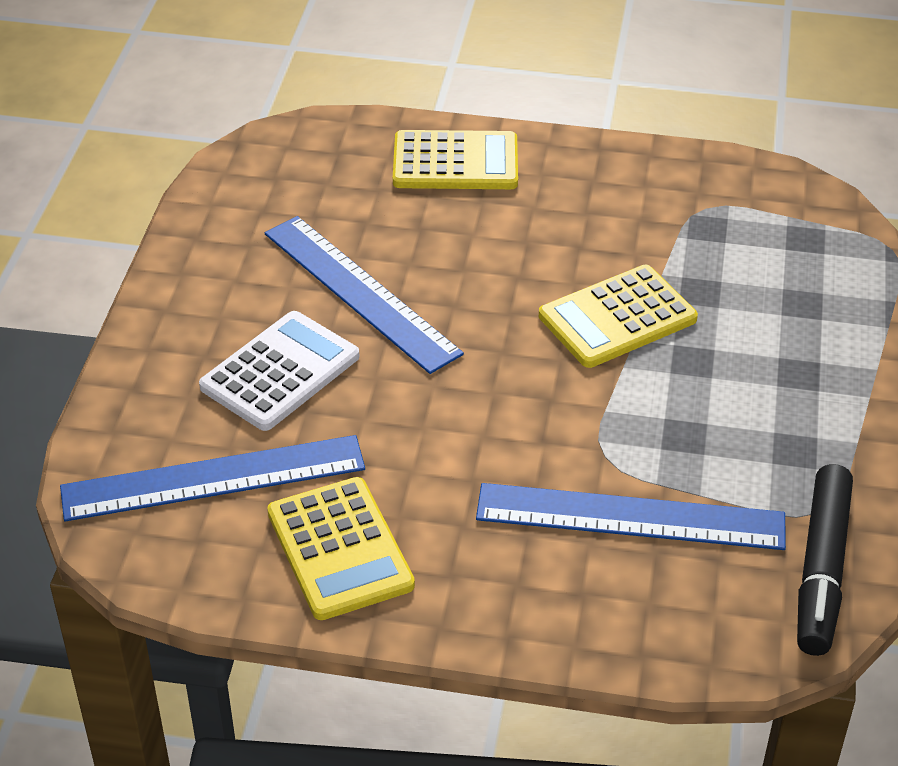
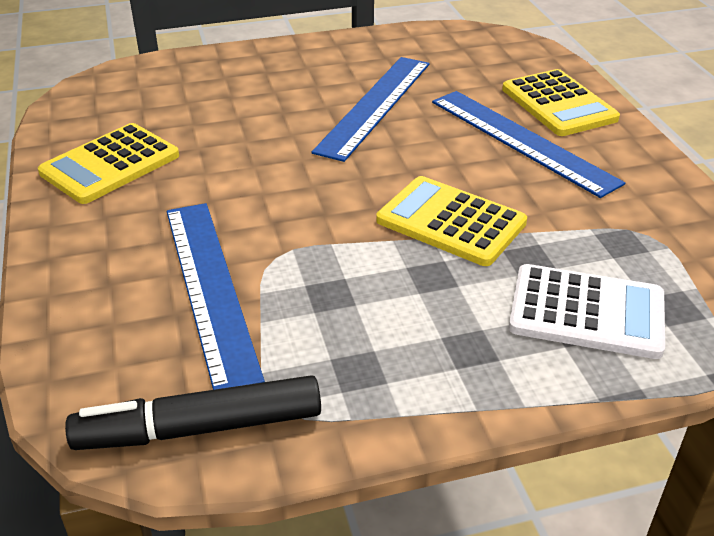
camera: 65 degrees right, 5 degrees down
(213, 478) = (154, 103): blue ruler -> blue ruler (521, 141)
(280, 372) = (270, 99): white calculator -> white calculator (586, 312)

